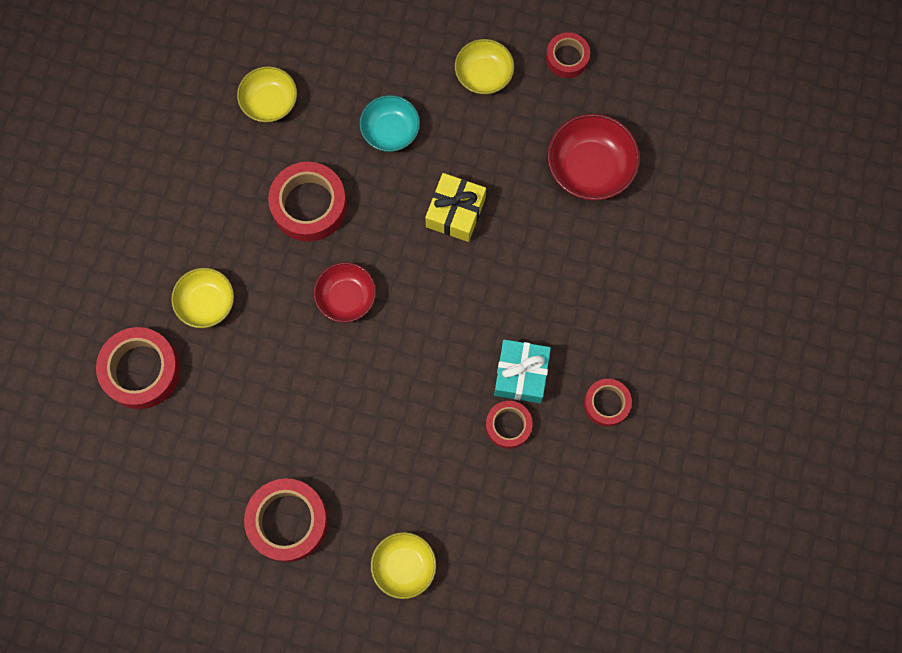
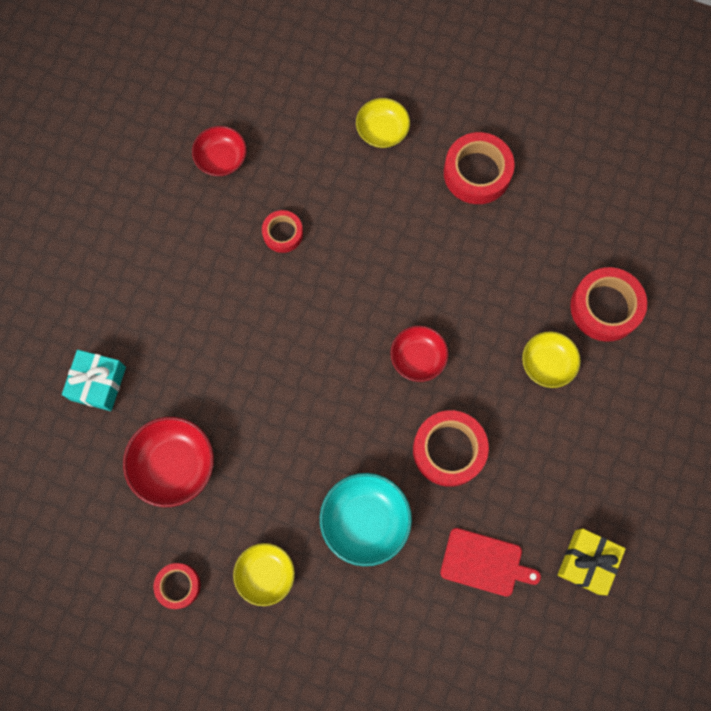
camera: 175 degrees left, 0 degrees up
(269, 102) = (485, 563): yellow bowl -> red cutting board
(390, 131) = (365, 521): turquoise bowl -> turquoise bowl, size x1.51
(455, 212) = (309, 430): yellow gift -> yellow gift (587, 562)
(521, 374) = (266, 275): turquoise gift -> turquoise gift (98, 383)
(592, 513) = (221, 159): none -> red bowl
(606, 403) = (195, 245): red tape -> none

